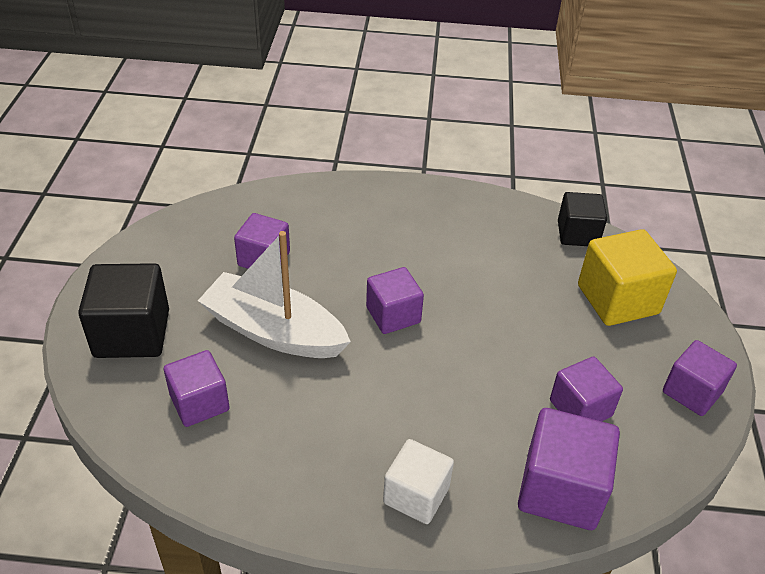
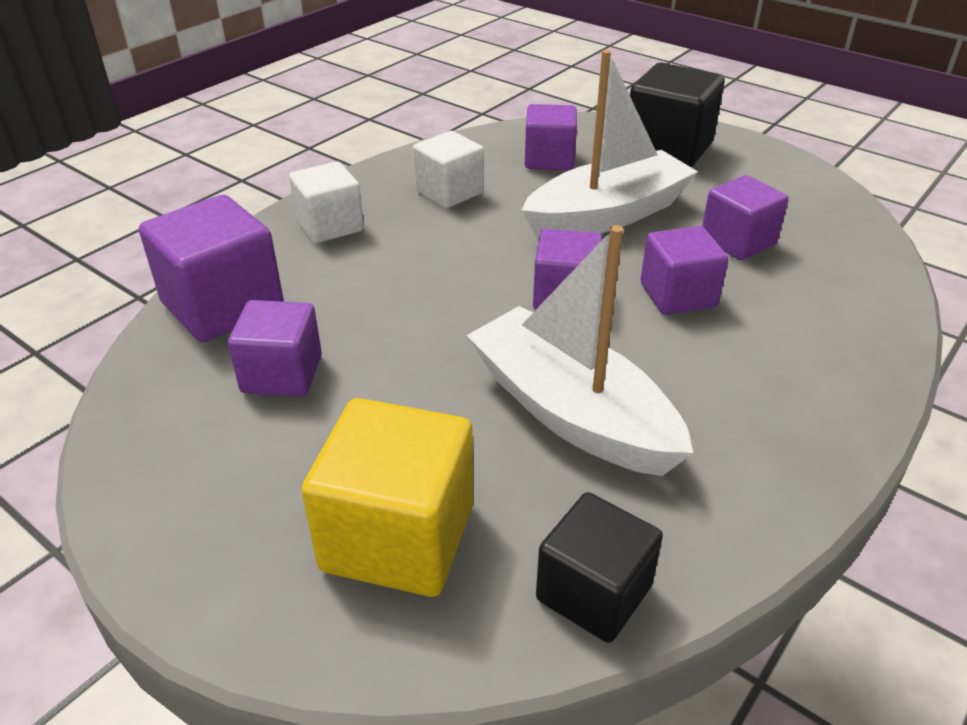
camera: 125 degrees right, 5 degrees down
(304, 443) = (449, 192): none -> white cube
(488, 275) = (571, 412): none -> white boat
(692, 392) = (171, 499): purple cube -> purple cube (678, 295)

